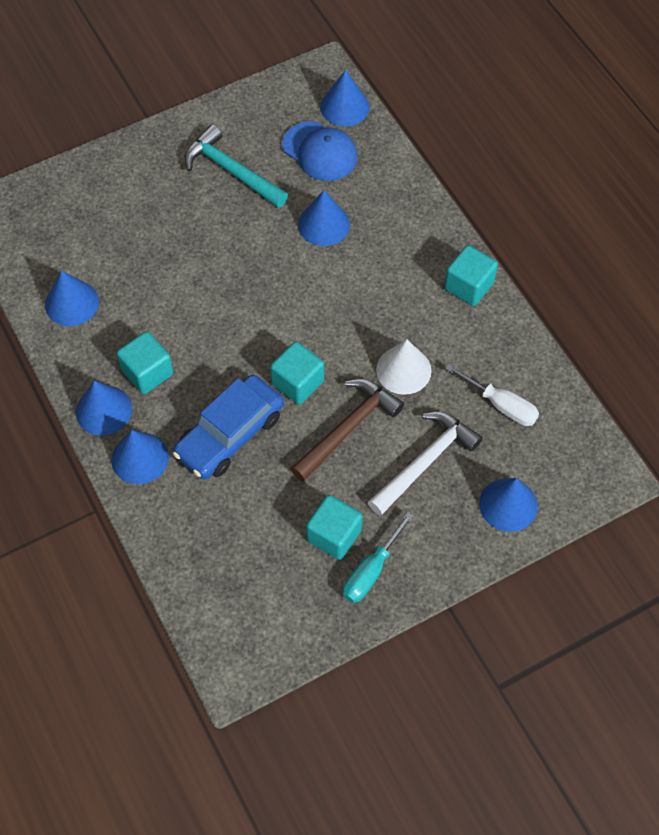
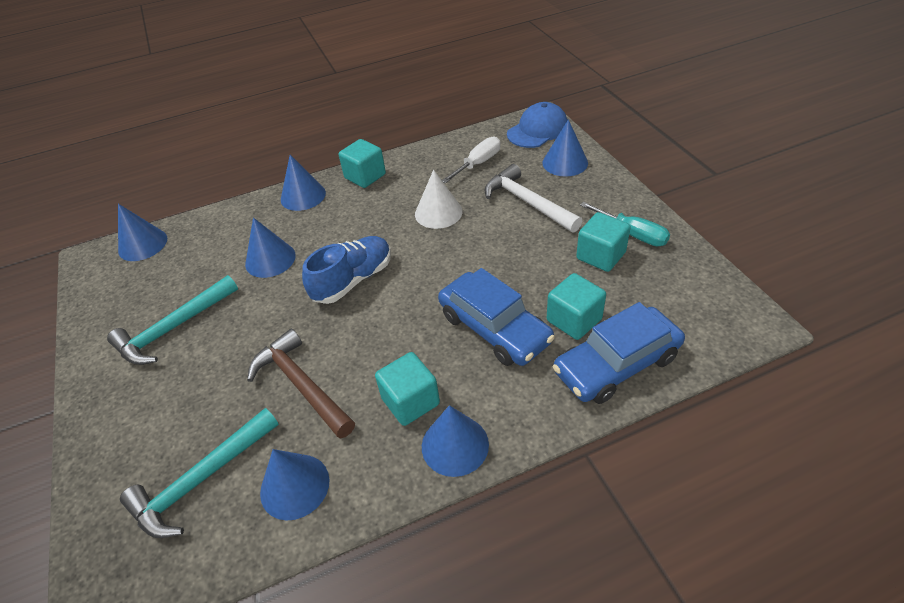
camera: 80 degrees left, 15 degrees down
(79, 239) = (201, 480): none -> turquoise hammer
(140, 458) = (520, 407): blue cone -> blue cone (303, 196)
(185, 539) = (616, 364): none -> blue car
(294, 304) = (353, 280): none -> blue shoe
(297, 383) = (441, 278): turquoise cube -> turquoise cube (574, 320)
(320, 151) = (185, 261): blue cap -> blue cap (538, 130)
(348, 428) = (493, 245): brown hammer -> brown hammer (302, 384)

